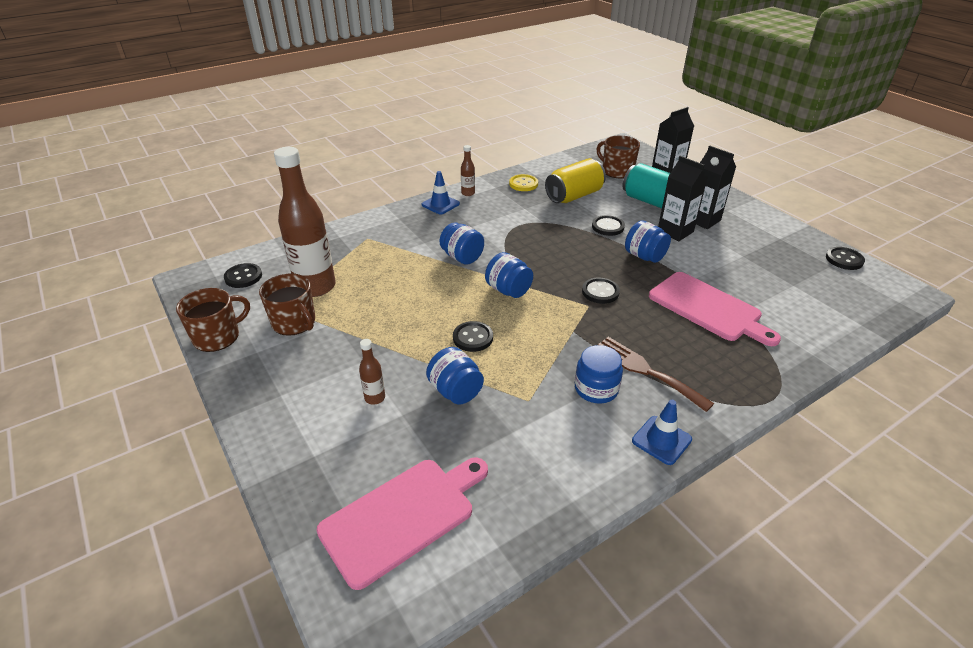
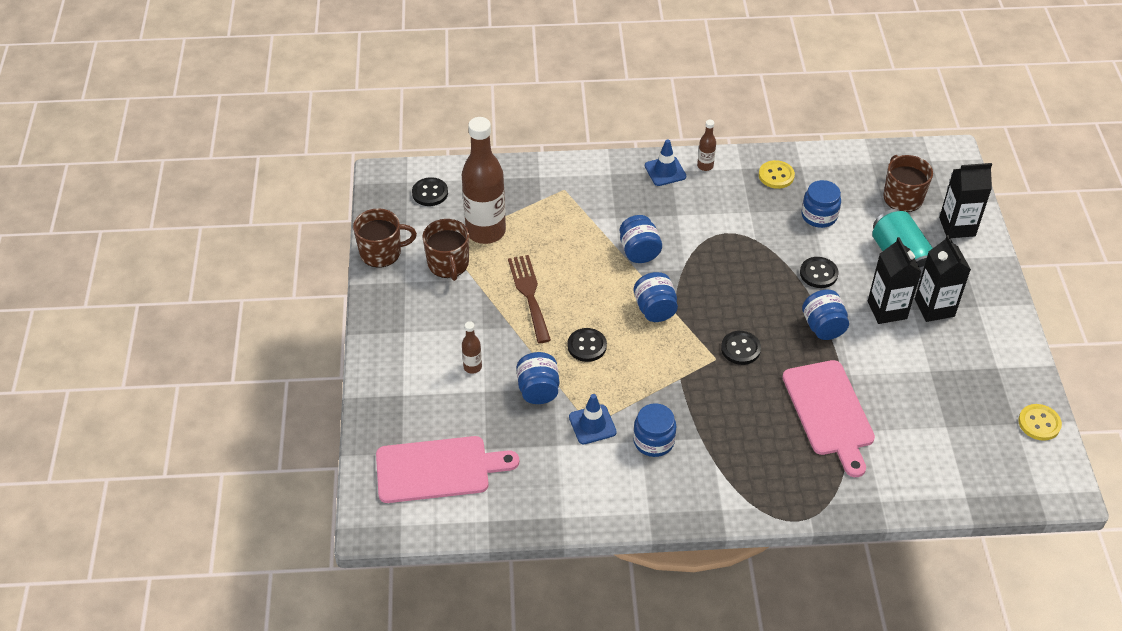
camera: 30 degrees right, 10 degrees up
(574, 196) = (819, 216): yellow can -> blue jar
(646, 371) = (710, 445): brown fork -> brown fork (529, 294)
(661, 440) = (668, 507): blue traffic cone -> blue traffic cone (592, 424)
(844, 259) = (1039, 423): black button -> yellow button

